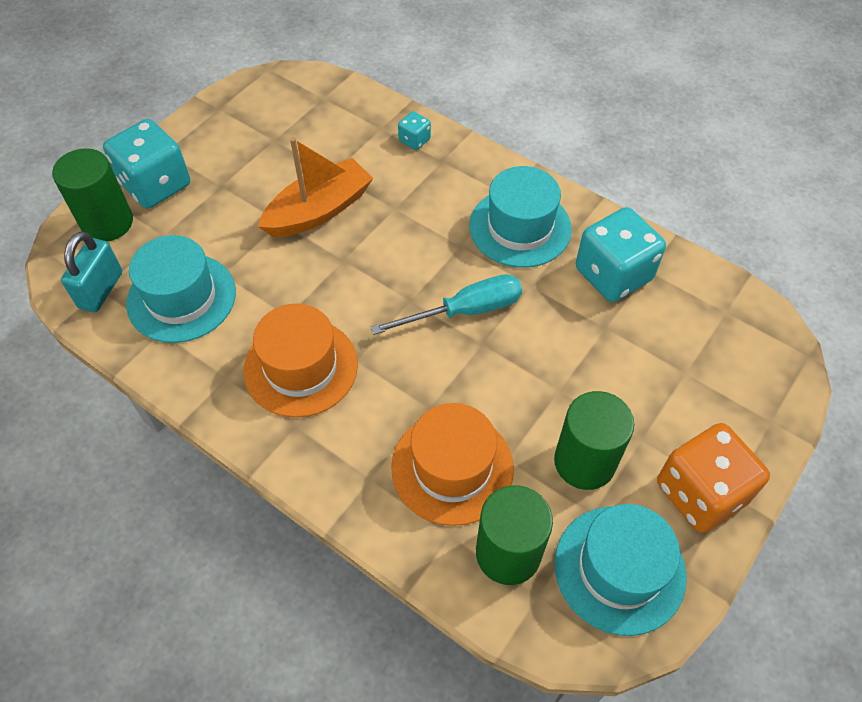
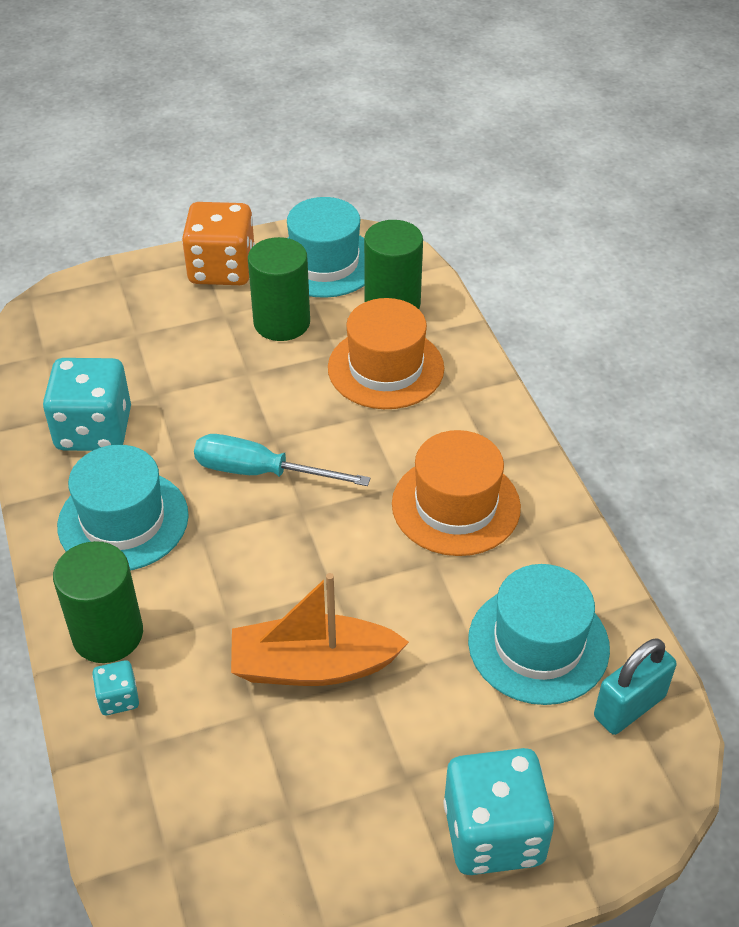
camera: 145 degrees left, 10 degrees down
(107, 223) = (586, 806): green cylinder -> green cylinder (108, 634)

